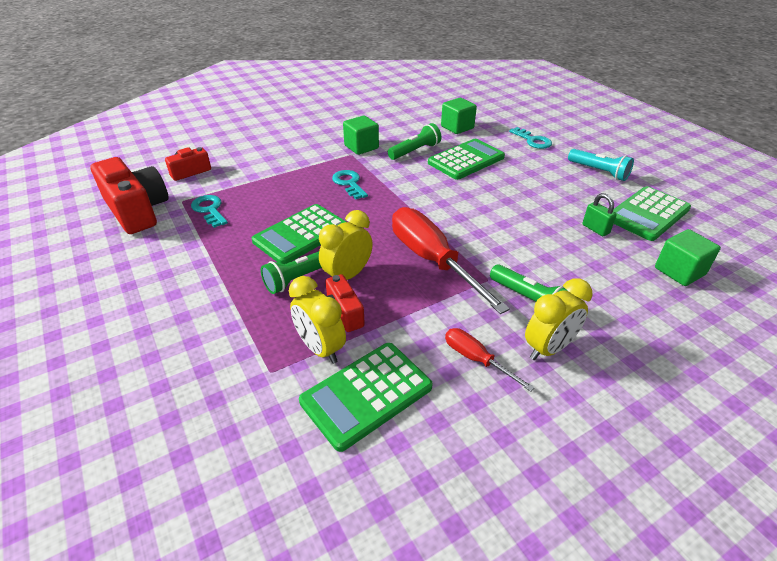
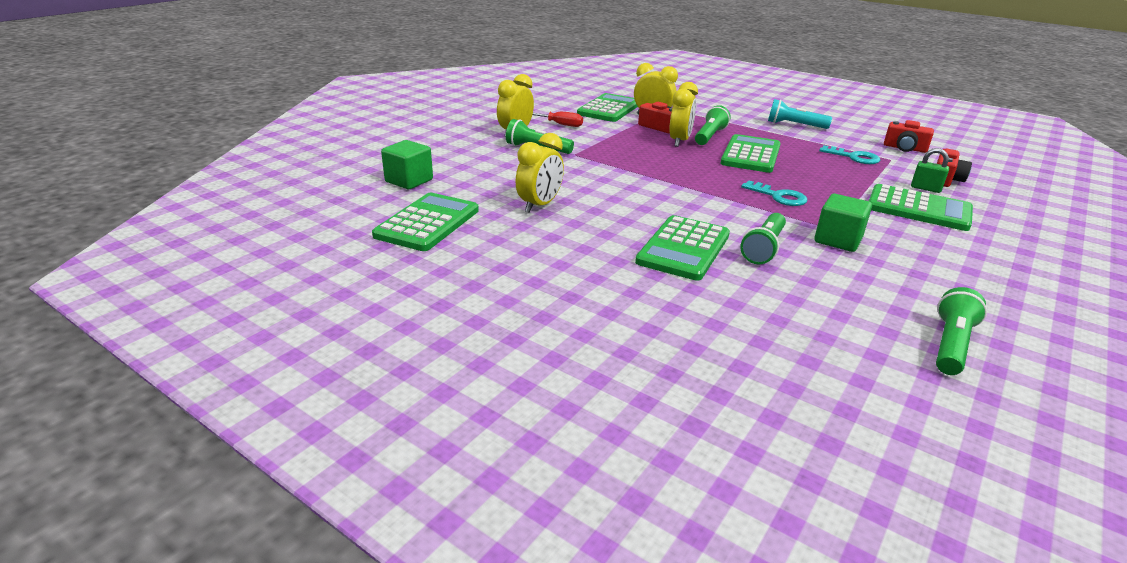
camera: 155 degrees right, 10 degrees down
(137, 210) = (904, 148): red camera -> red camera, size x0.54
(267, 155) = (918, 209): none -> green calculator
(389, 102) = (951, 344): none -> green flashlight
(432, 260) = (627, 157): red screwdriver -> none
(457, 127) = (756, 307): green cube -> none
(533, 141) = (610, 305): turquoise key -> none
(551, 213) = (539, 205): none -> yellow clock
(595, 229) = (489, 199): green padlock -> green padlock (925, 188)
(599, 172) = (489, 267): turquoise flashlight -> turquoise flashlight (794, 125)

